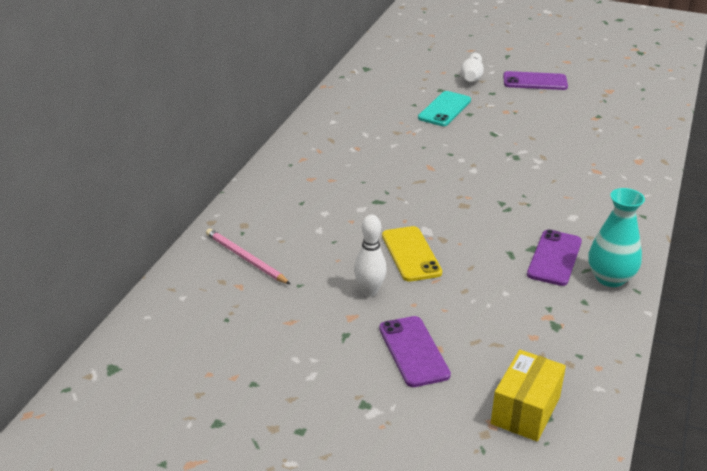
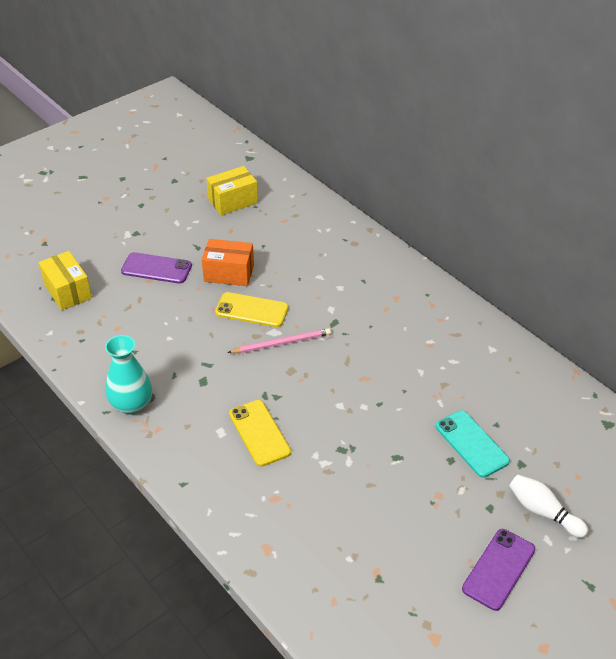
camera: 120 degrees right, 10 degrees up
(229, 342) = (233, 201): none -> yellow box
(245, 258) = (312, 231): pink pencil -> pink pencil (282, 343)
(369, 291) = (229, 273): white bowling pin -> orange box
(549, 197) = (259, 433): none -> yellow phone
(554, 258) = (181, 386): purple phone -> none

